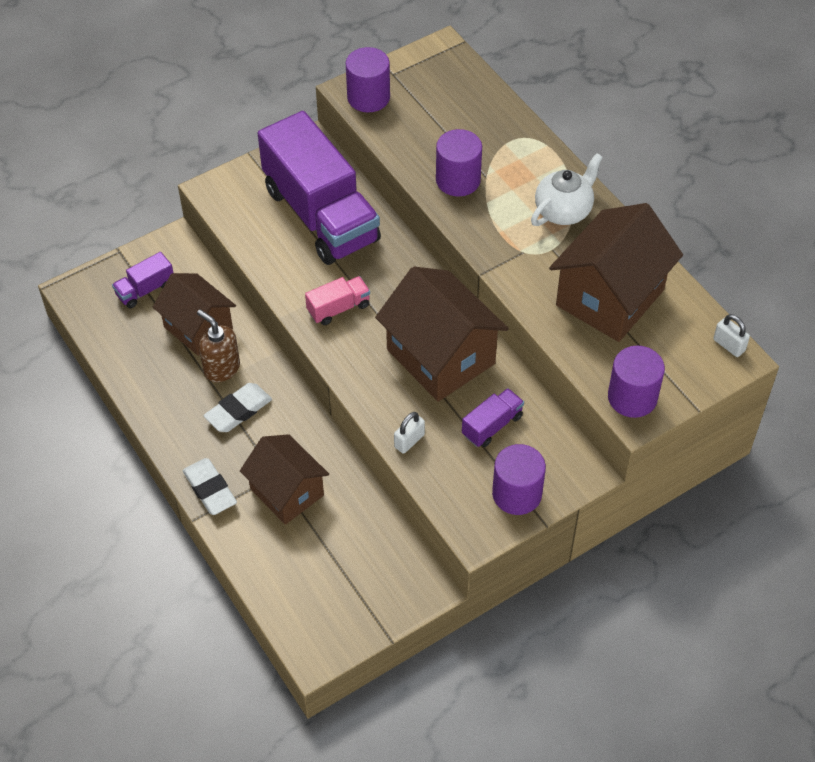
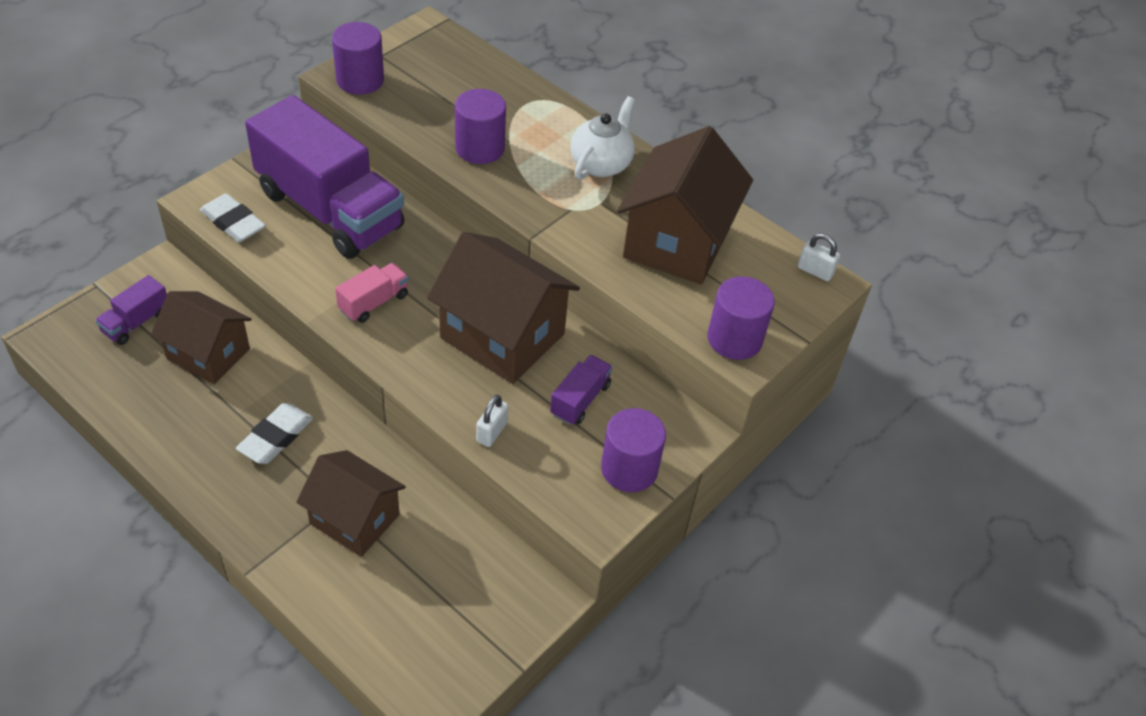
camera: 20 degrees left, 5 degrees down
(210, 489) = (260, 533): white eraser -> white eraser (233, 223)
(221, 368) = (245, 394): brown soap dispenser -> none

